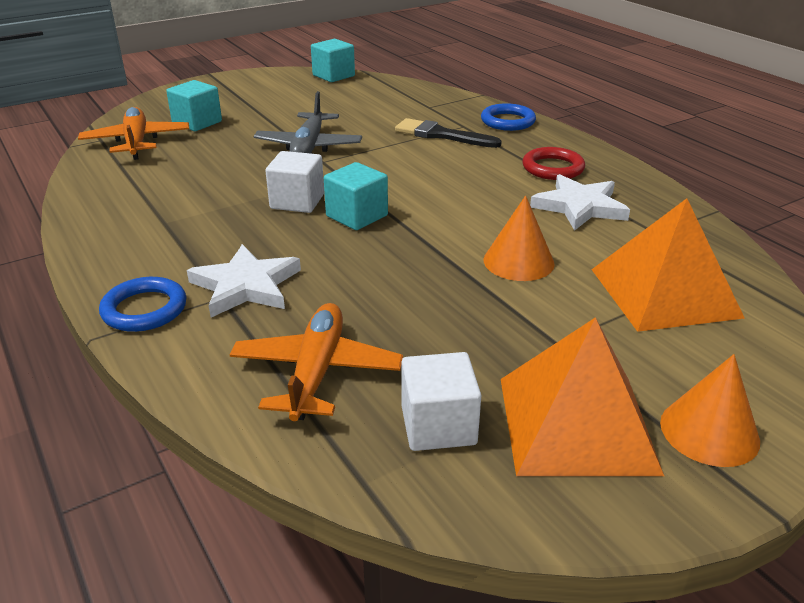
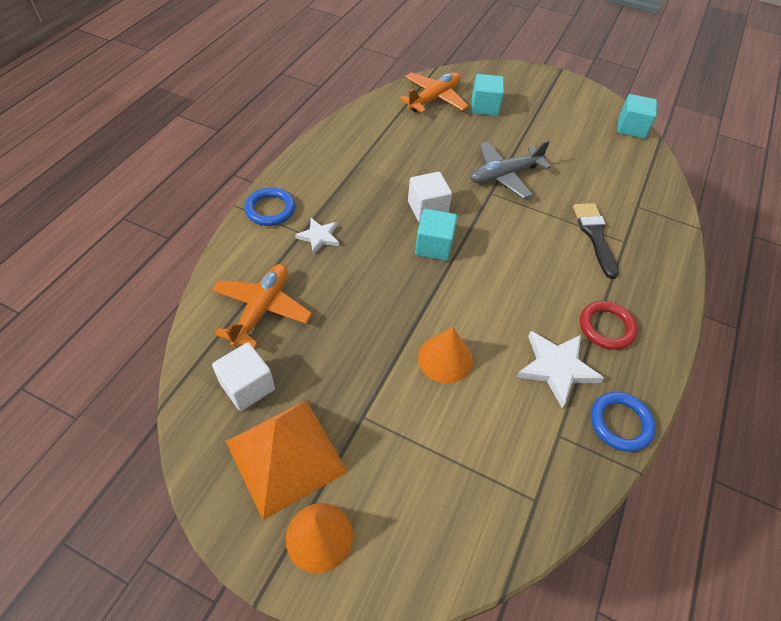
camera: 55 degrees right, 20 degrees up
(246, 286) = (319, 237): white star -> white star, size x0.61
(316, 372) = (261, 309): orange plane -> orange plane turned 45 degrees counterclockwise
(508, 121) = (663, 265): blue ring -> blue ring (620, 423)
(664, 292) = (470, 465): orange pyramid -> none

